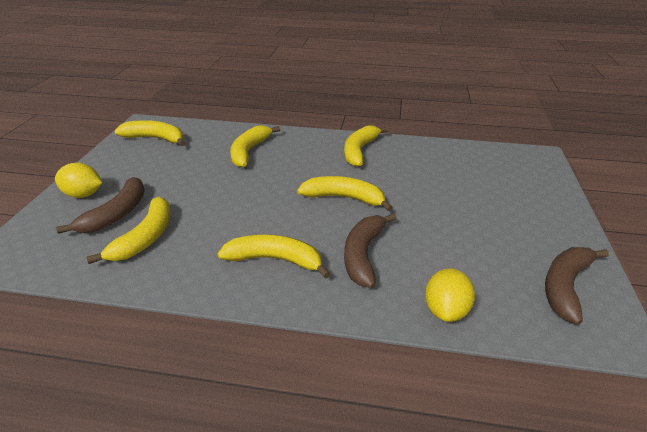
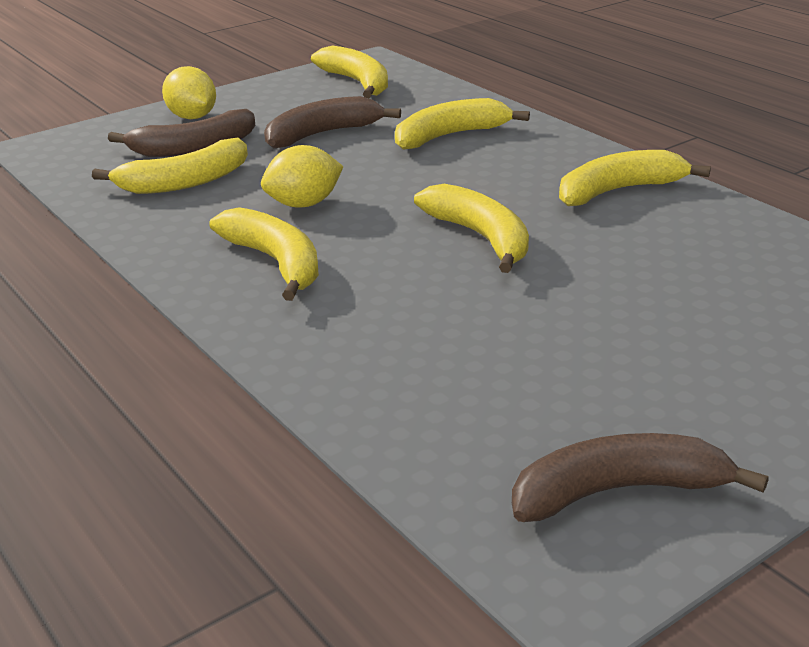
camera: 45 degrees right, 5 degrees down
(363, 255) = (387, 307): brown banana -> brown banana (322, 134)
(445, 310) = (381, 413): yellow lemon -> yellow lemon (304, 204)

